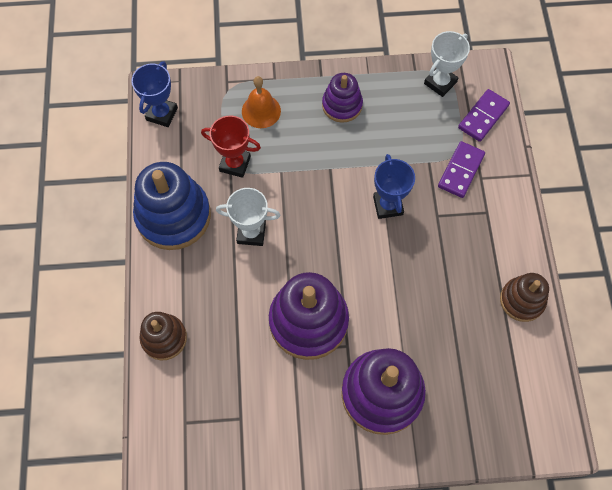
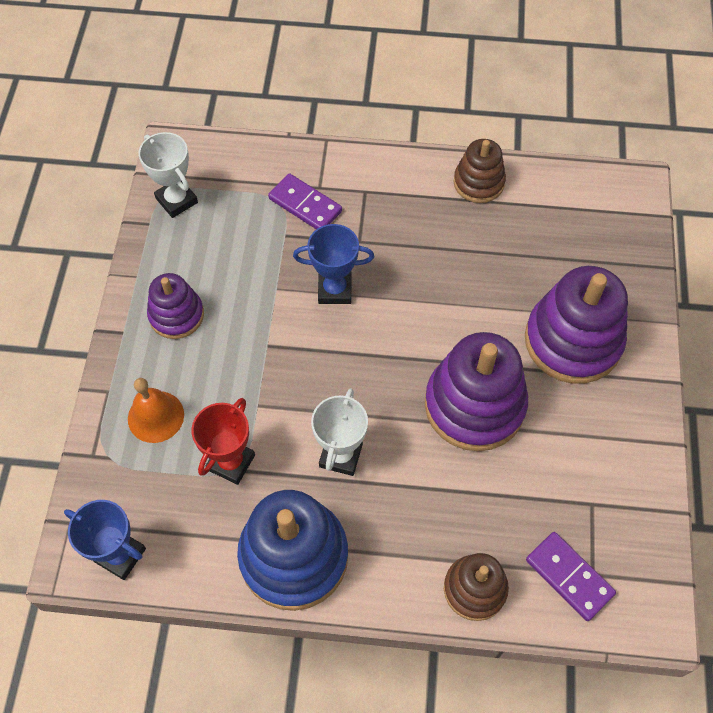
camera: 80 degrees left, 5 degrees down
(483, 116) = (238, 167): purple domino -> purple domino (569, 577)

